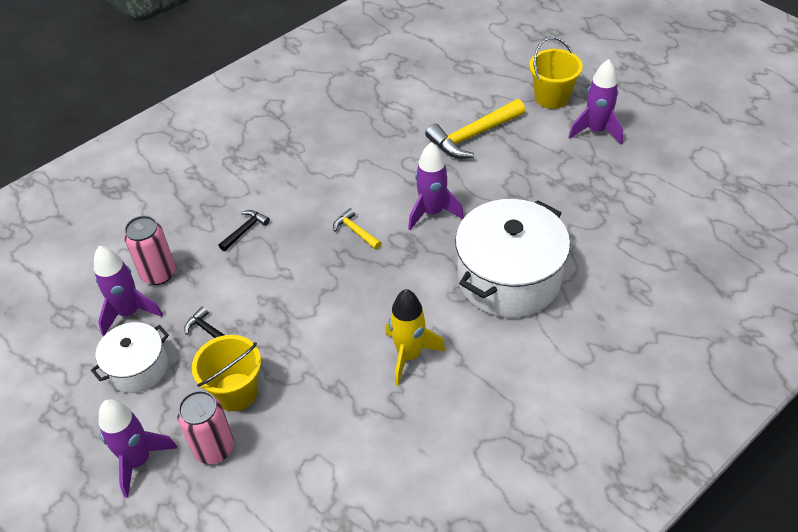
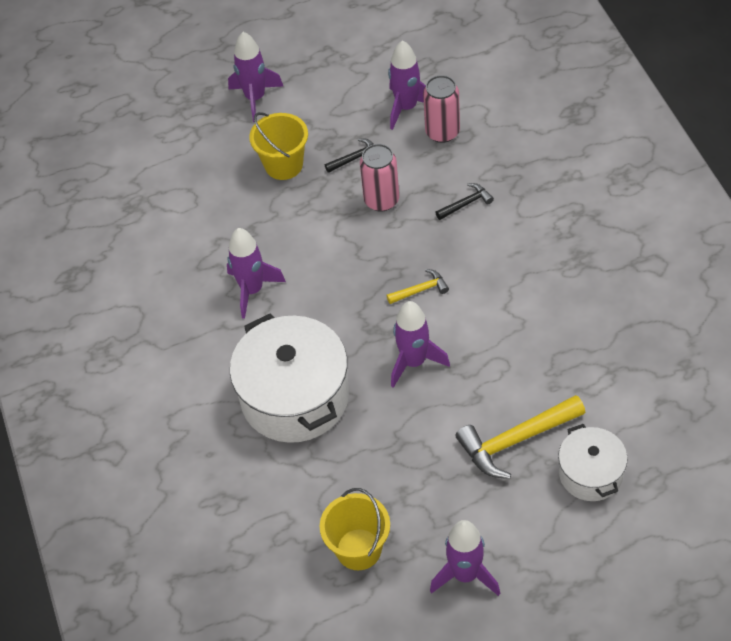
camera: 115 degrees right, 5 degrees up
(137, 368) = (343, 107): white pot -> white pot (590, 474)
(214, 448) = (239, 143): pink can -> pink can (381, 200)
(245, 230) = (466, 203): black hammer -> black hammer turned 90 degrees counterclockwise
(409, 355) = (252, 290): yellow rocket -> purple rocket
(472, 136) = (515, 441): yellow hammer -> yellow hammer turned 105 degrees counterclockwise
(552, 97) = (548, 553): yellow bucket -> yellow bucket (358, 549)

